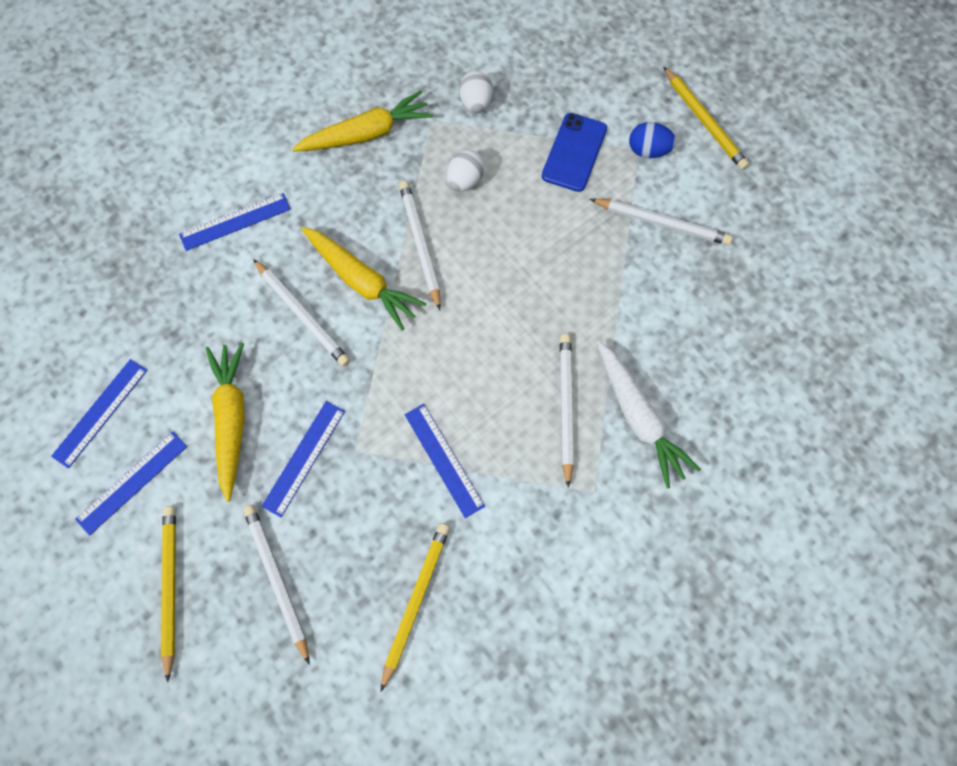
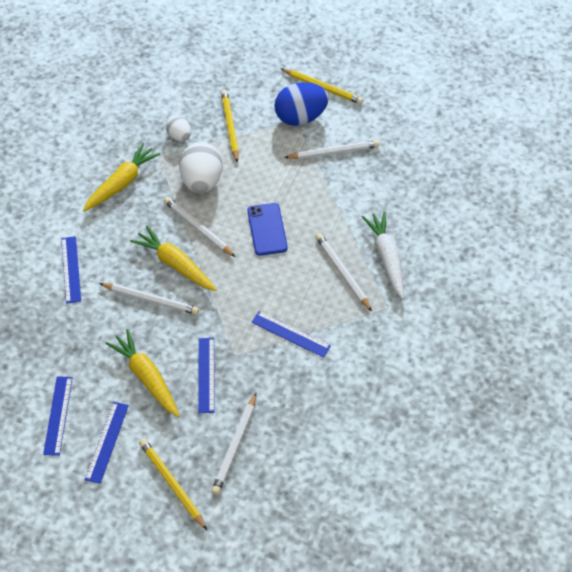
camera: 30 degrees left, 15 degrees down
(235, 221) = (71, 269): blue ruler -> blue ruler turned 45 degrees counterclockwise
(277, 579) = (235, 445): white pencil -> white pencil turned 105 degrees counterclockwise
(361, 281) = (175, 264): yellow carrot -> yellow carrot turned 150 degrees counterclockwise
(415, 601) = (324, 414): yellow pencil -> yellow pencil (230, 127)
(465, 181) = (202, 181): white egg -> white egg, size x1.79
(574, 152) = (257, 137): blue phone -> blue phone (267, 229)
(638, 417) = (386, 258): white carrot -> white carrot turned 135 degrees counterclockwise
(648, 150) = (300, 117): blue egg -> blue egg, size x1.79

